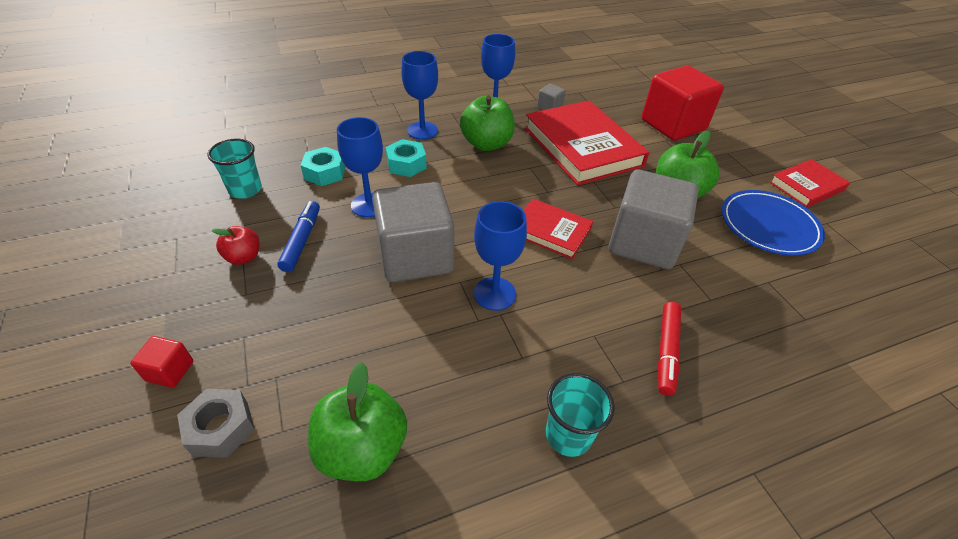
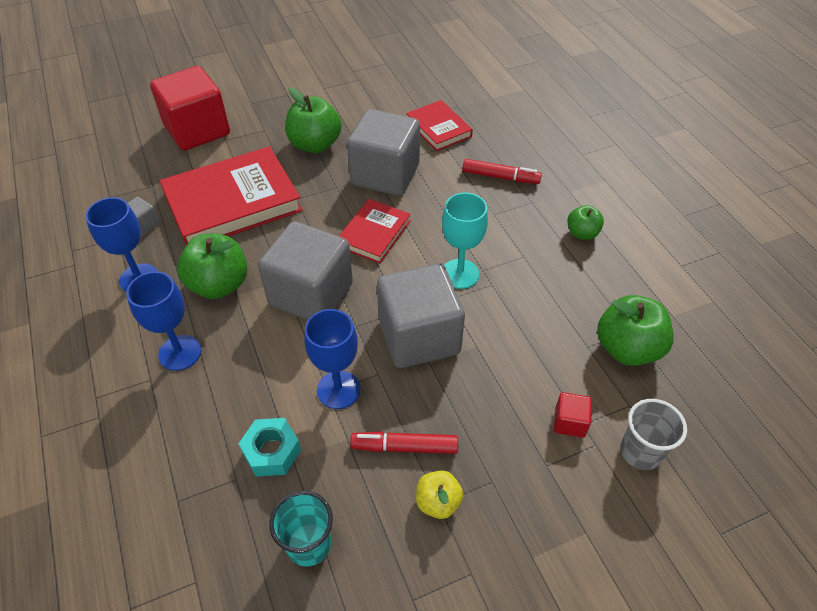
camera: 90 degrees left, 5 degrees up
(170, 371) = (599, 519): red cube -> red cube (569, 422)
(221, 428) = (640, 452): grey nut -> grey cup
(244, 257) = (438, 502): red apple -> yellow apple
(302, 240) = (404, 447): blue marker -> red marker
(406, 164) = (257, 362): turquoise nut -> none
(473, 191) = (311, 294): none -> grey cube
(494, 294) = (460, 274): blue goblet -> turquoise goblet
(568, 435) = (582, 233): turquoise cup -> green apple
(768, 225) = (358, 101): blue plate -> none
(807, 186) = (305, 69): red book -> red book (439, 128)

